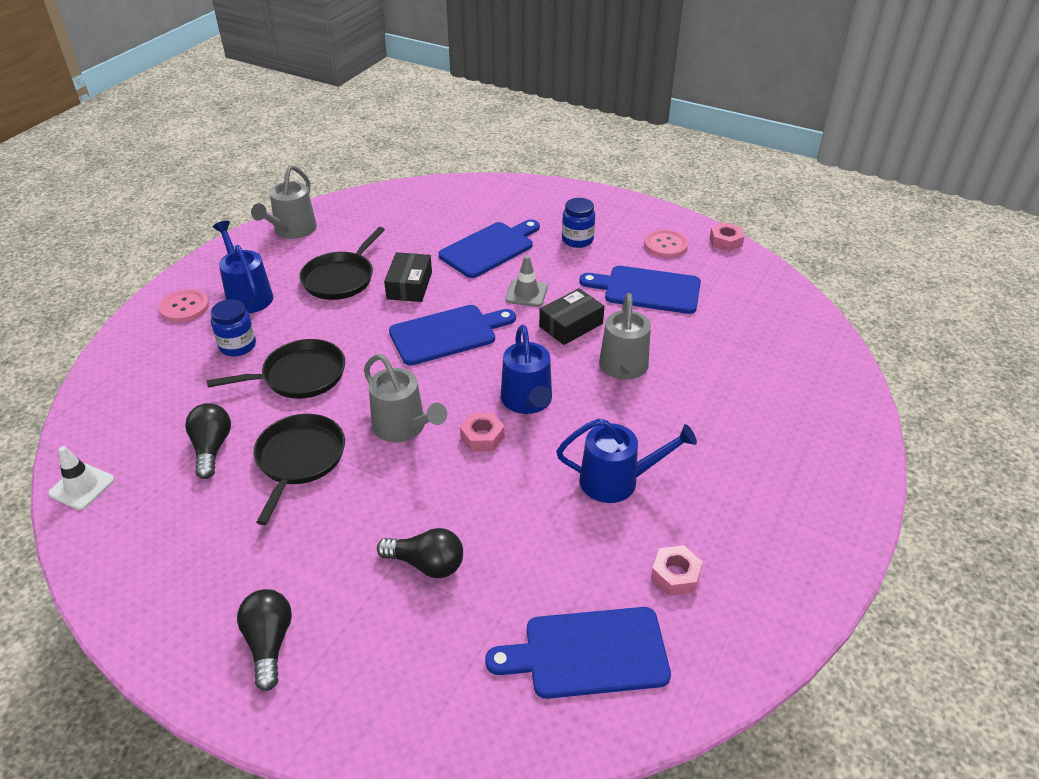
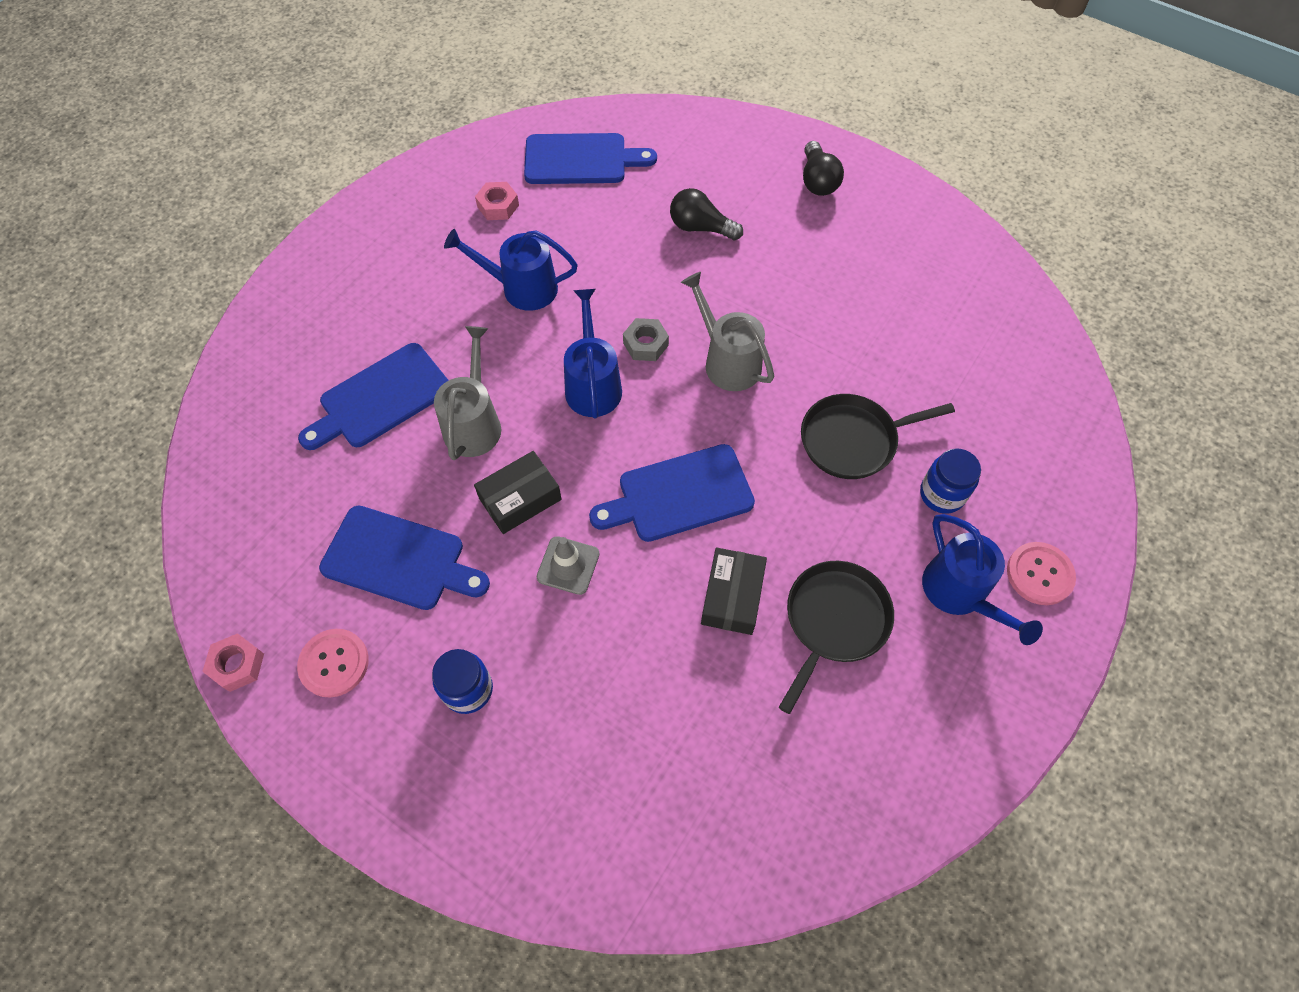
camera: 175 degrees left, 20 degrees up
(82, 486) = (1032, 318): white traffic cone -> none
(212, 448) = (921, 351): black light bulb -> none
(292, 231) = (936, 758): grey watering can -> none
(299, 459) = (829, 332): black pan -> none
(482, 437) = (645, 344): pink nut -> grey nut
(489, 248) = (610, 678): blue cutting board -> blue cutting board (380, 398)

